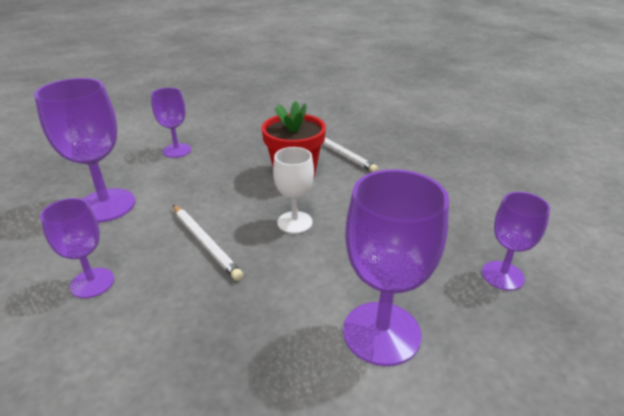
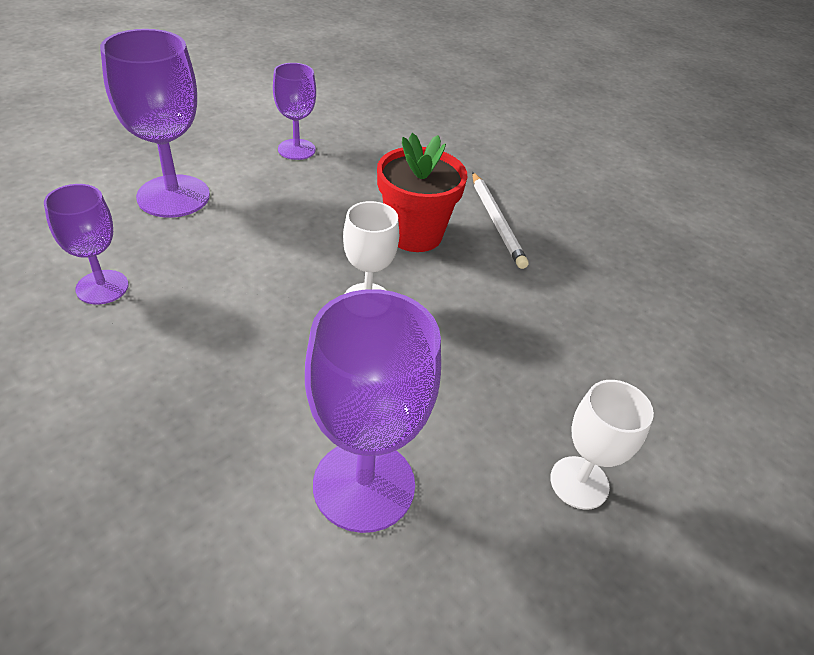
camera: 20 degrees right, 10 degrees up
(205, 243) = (246, 286): white pencil -> none
(502, 275) = (579, 482): purple goblet -> white goblet

